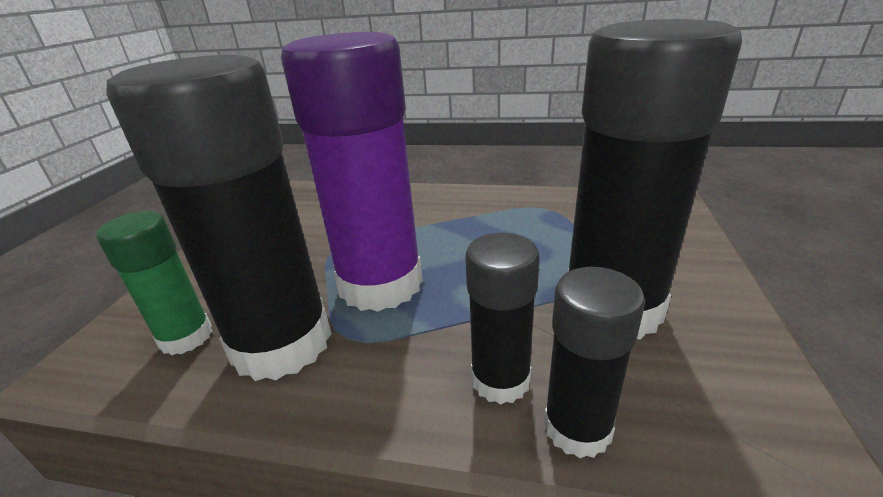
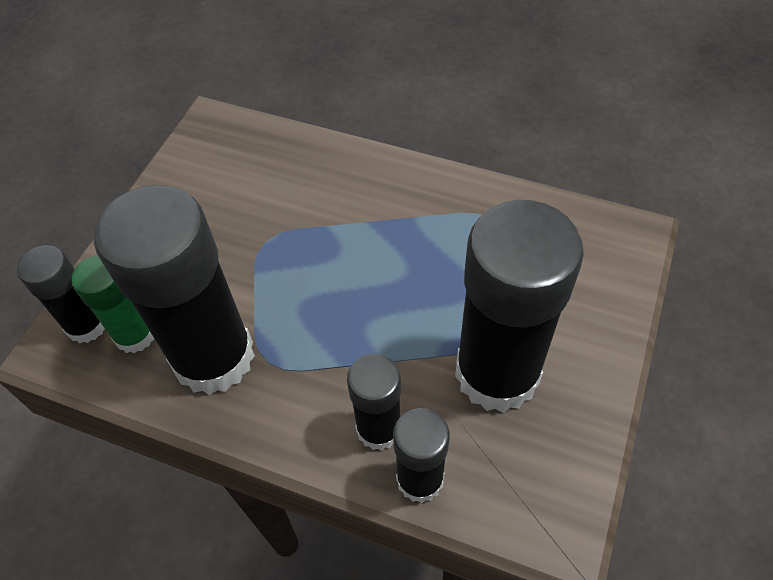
camera: 10 degrees right, 25 degrees up
(127, 337) = (87, 325): none -> black glue stick
(380, 284) = (303, 303): purple glue stick -> none

